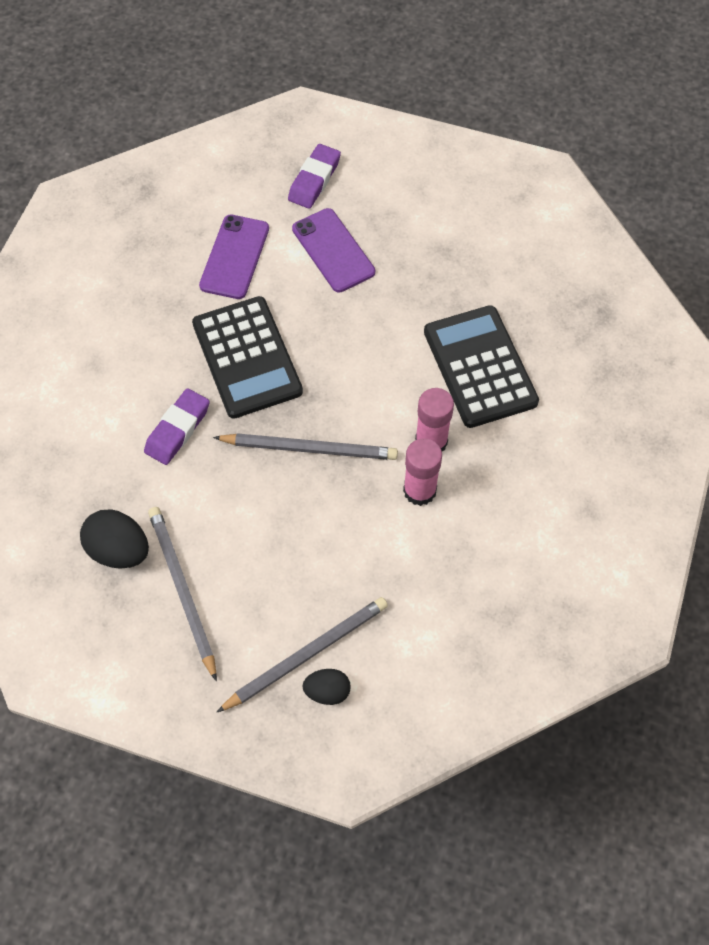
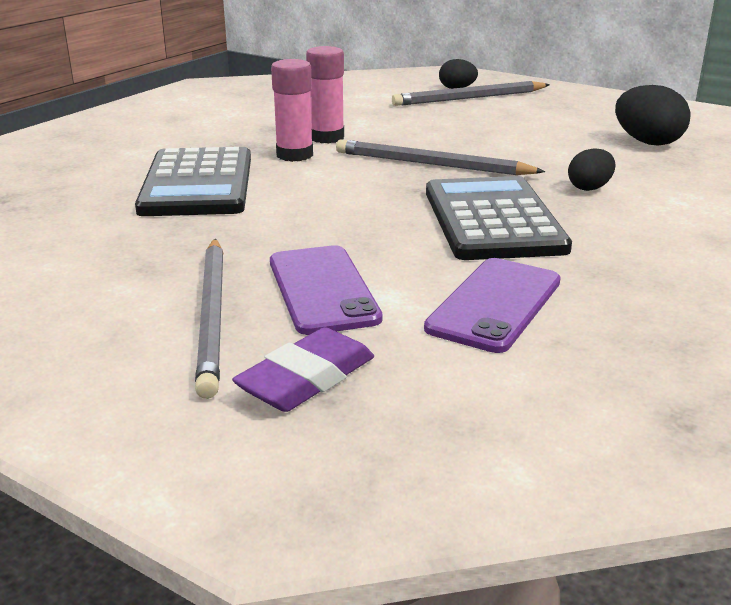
camera: 165 degrees left, 35 degrees down
(177, 429) = (589, 188): purple eraser -> black egg
(182, 590) = (579, 124): grey pencil -> grey pencil (213, 316)

